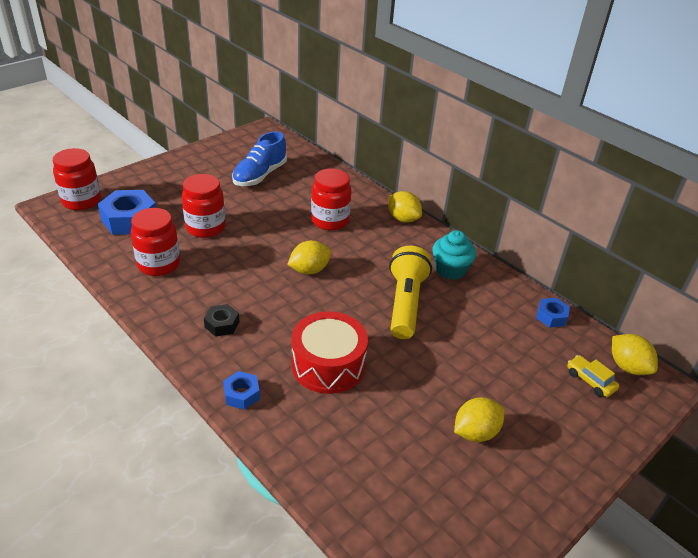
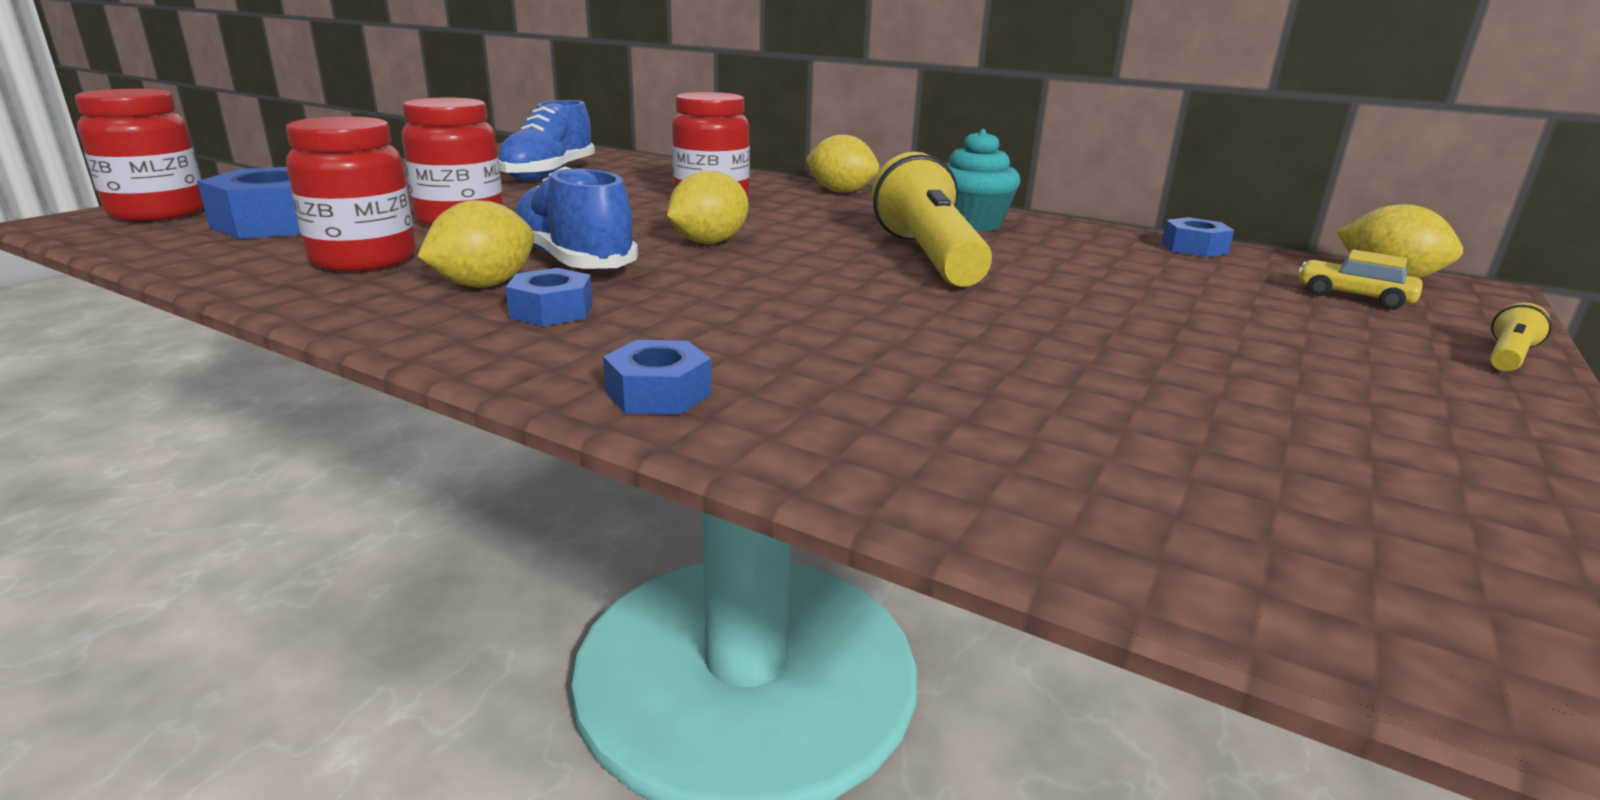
camera: 15 degrees left, 15 degrees down
(222, 324) = (552, 311): black nut -> blue nut
(243, 280) = (573, 261): none -> blue shoe
(328, 364) = (839, 332): red drum -> none
(475, 432) = (1245, 376): yellow lemon -> yellow lemon (484, 285)
(611, 445) = (1507, 357): none -> yellow flashlight

